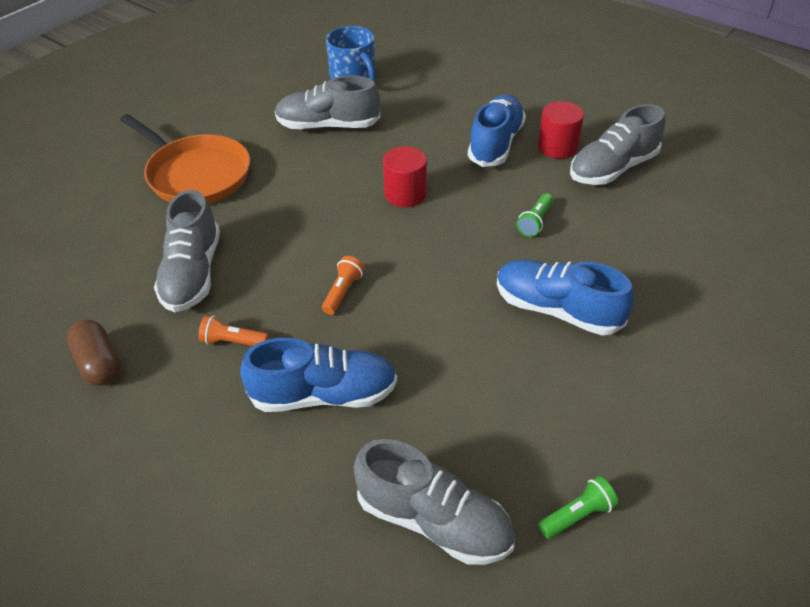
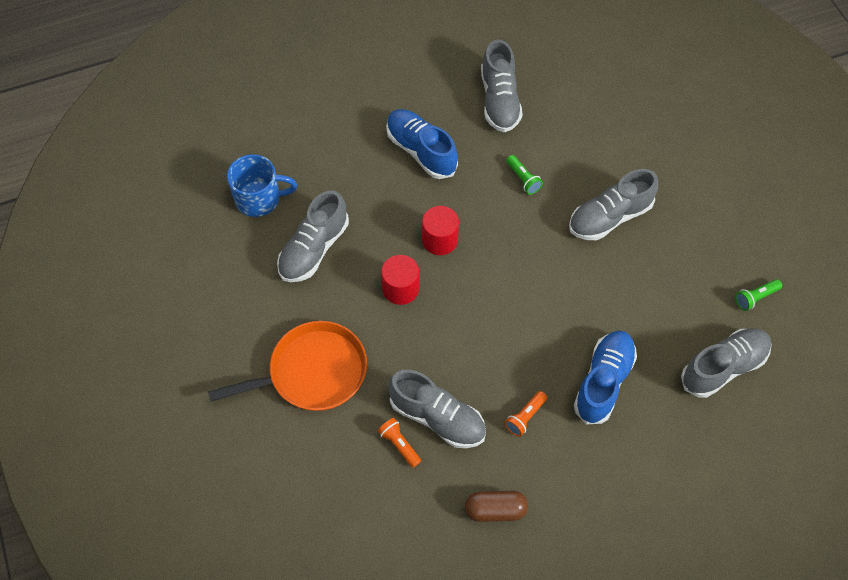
camera: 60 degrees left, 15 degrees up
(343, 292) = (518, 329): orange flashlight -> orange flashlight (399, 444)
(557, 147) = (452, 116): red cylinder -> red cylinder (400, 289)
(557, 310) = (609, 217): blue shoe -> grey shoe
(577, 515) = (755, 298): green flashlight -> green flashlight turned 120 degrees counterclockwise

